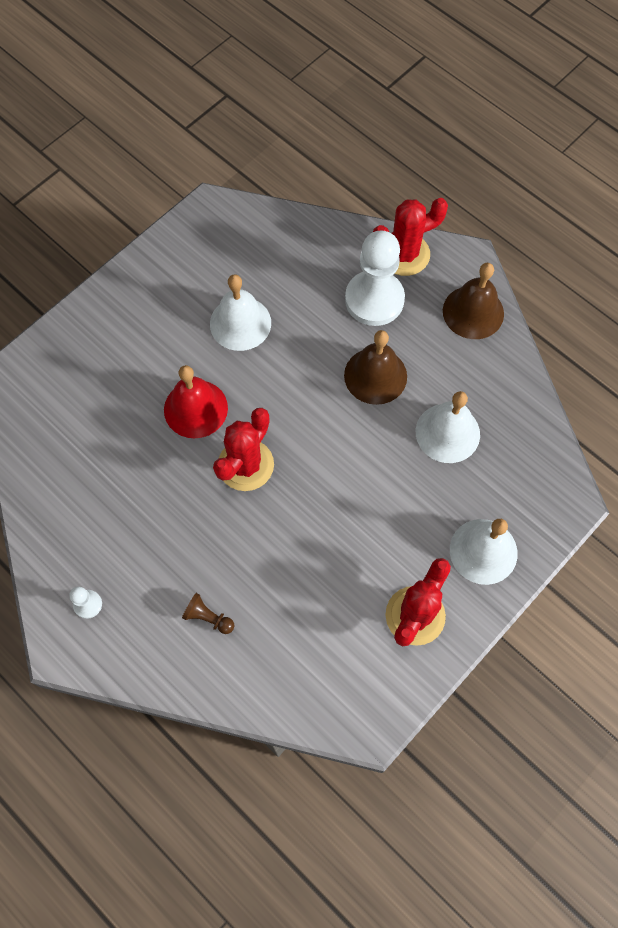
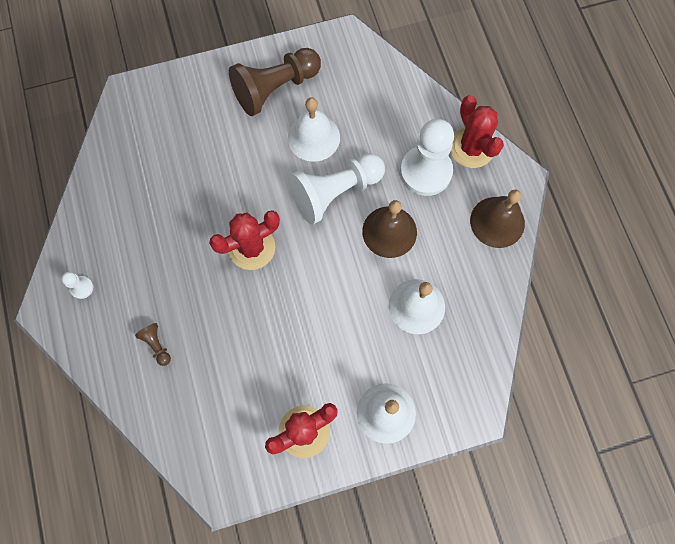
camera: 30 degrees right, 5 degrees up
(169, 294) = (275, 88): none -> brown pawn
(195, 408) = (242, 185): red bell -> none
(297, 366) = (335, 192): none -> white pawn
(404, 254) = (471, 148): red cactus -> red cactus turned 60 degrees clockwise

